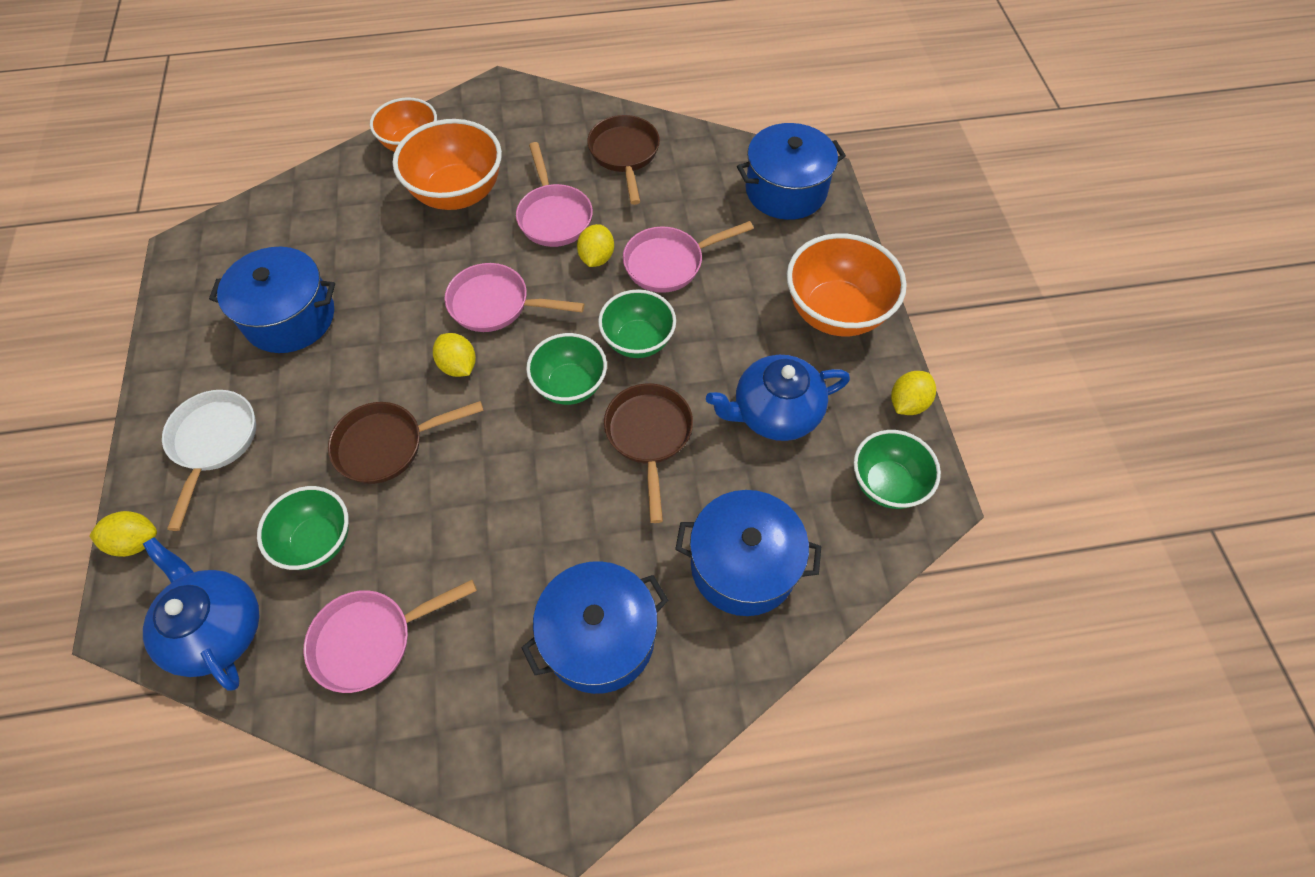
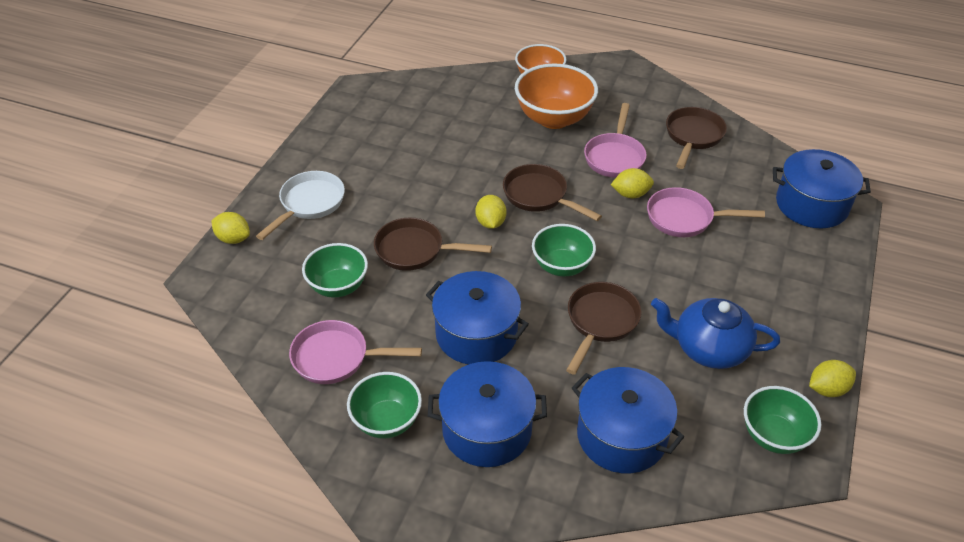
camera: 30 degrees right, 15 degrees down
(217, 628) = (250, 307): blue teapot -> none
(290, 317) = (398, 151): blue pot -> blue pot (476, 334)
(496, 305) = (539, 196): pink pan -> brown pan
(596, 258) = (630, 194): yellow lemon -> yellow lemon turned 45 degrees clockwise
(638, 341) = (629, 258): green bowl -> green bowl (387, 421)
(835, 312) = (803, 302): orange bowl -> none

